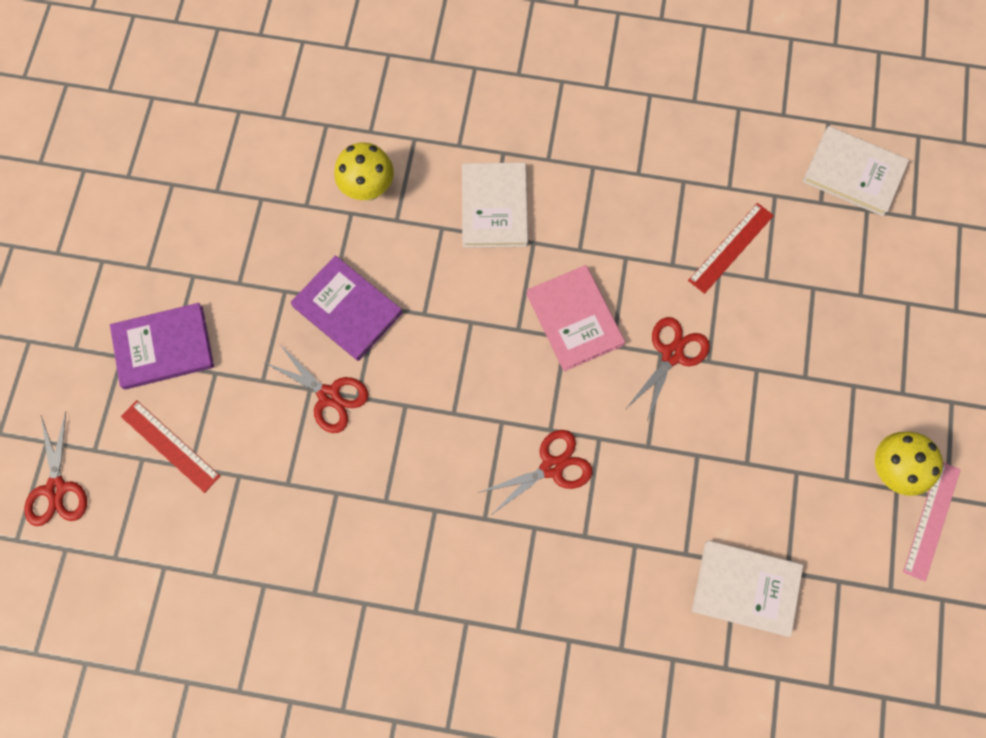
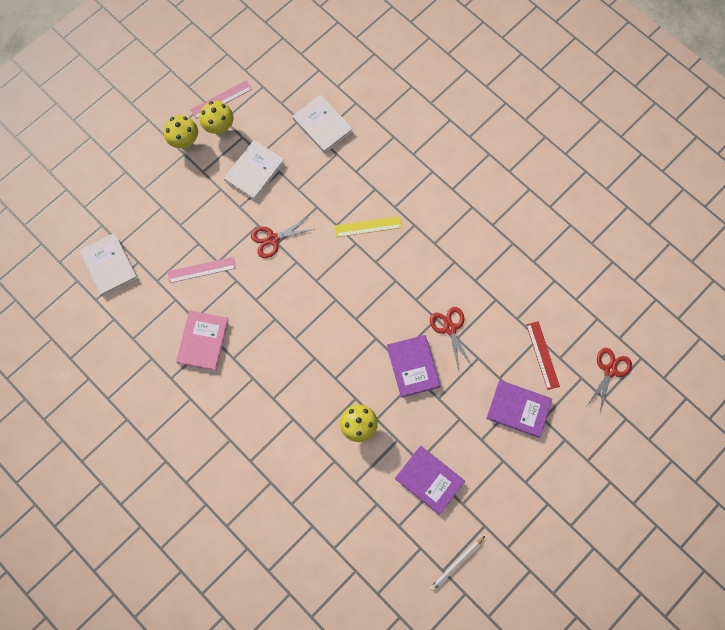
camera: 145 degrees left, 0 degrees up
(139, 114) = (456, 563): none -> white pencil
(233, 184) = (429, 480): none -> purple book
(494, 207) = (300, 371): white book -> white book (254, 171)
(552, 467) = (367, 227): red scissors -> yellow ruler
(574, 319) = (305, 286): pink book -> pink book (203, 341)
(731, 248) = (201, 270): red ruler -> pink ruler
(919, 412) = (185, 142): none -> yellow mushroom

